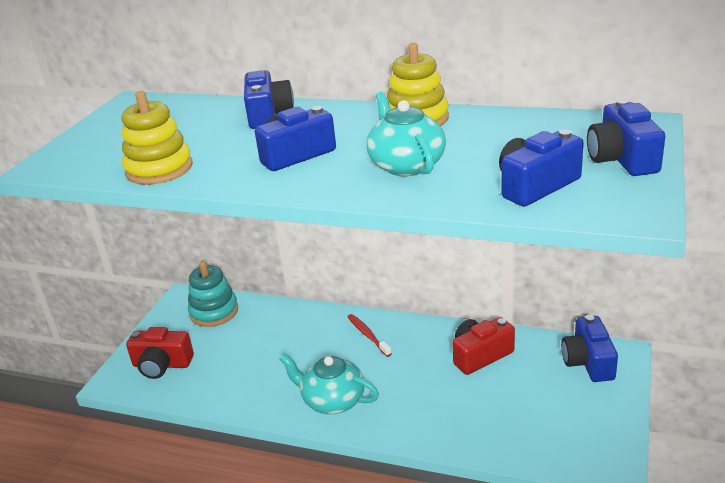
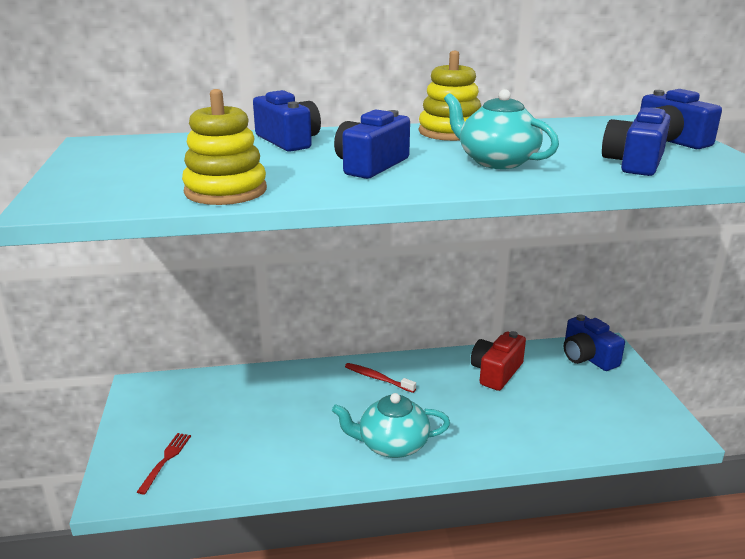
camera: 30 degrees left, 5 degrees down
(162, 365) = (166, 460): red camera -> red fork
(214, 312) = (189, 393): turquoise stacking toy -> none

